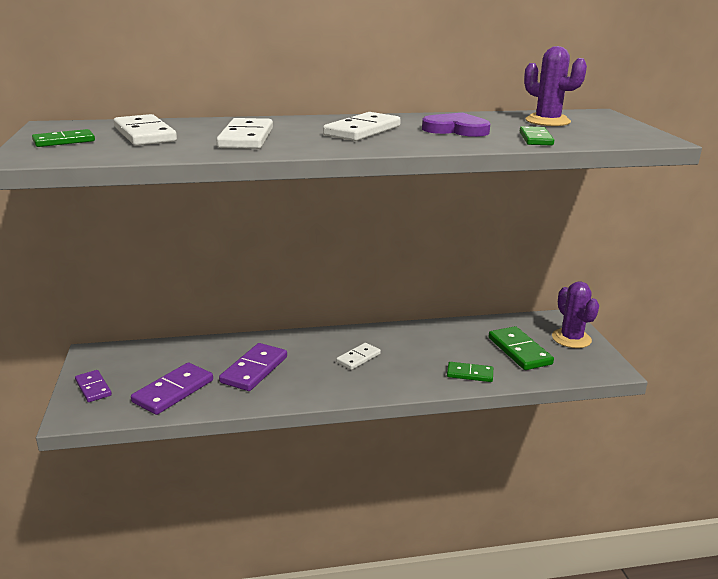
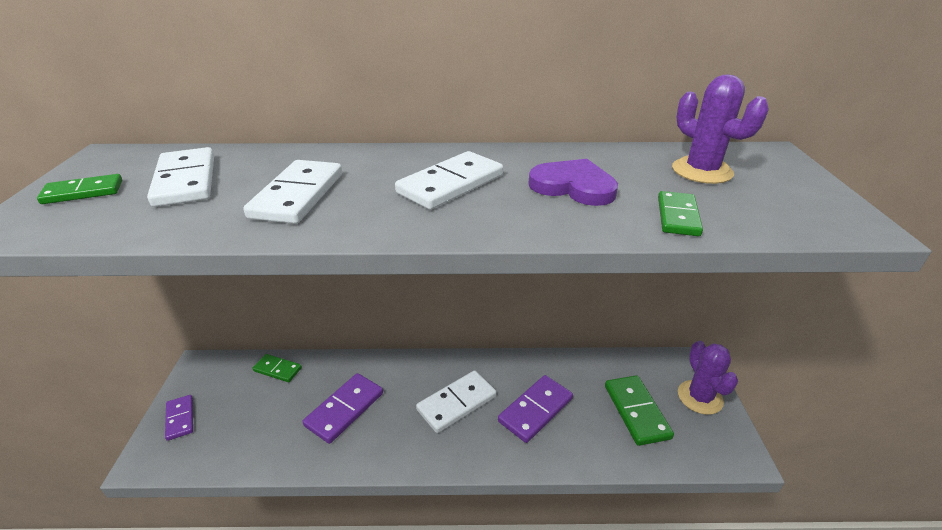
camera: 10 degrees right, 10 degrees up
(173, 391) = (254, 433): purple domino -> purple domino (535, 410)
(358, 358) = (456, 403): white domino -> white domino, size x1.60
(469, 374) = (573, 444): green domino -> green domino (277, 369)

